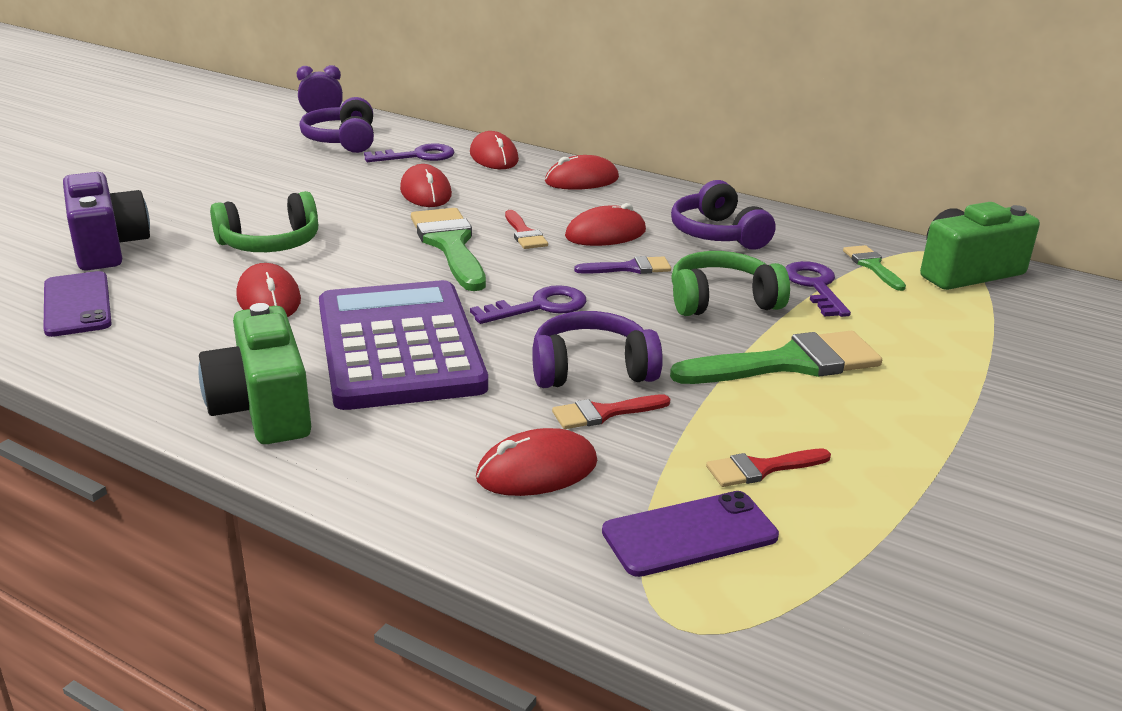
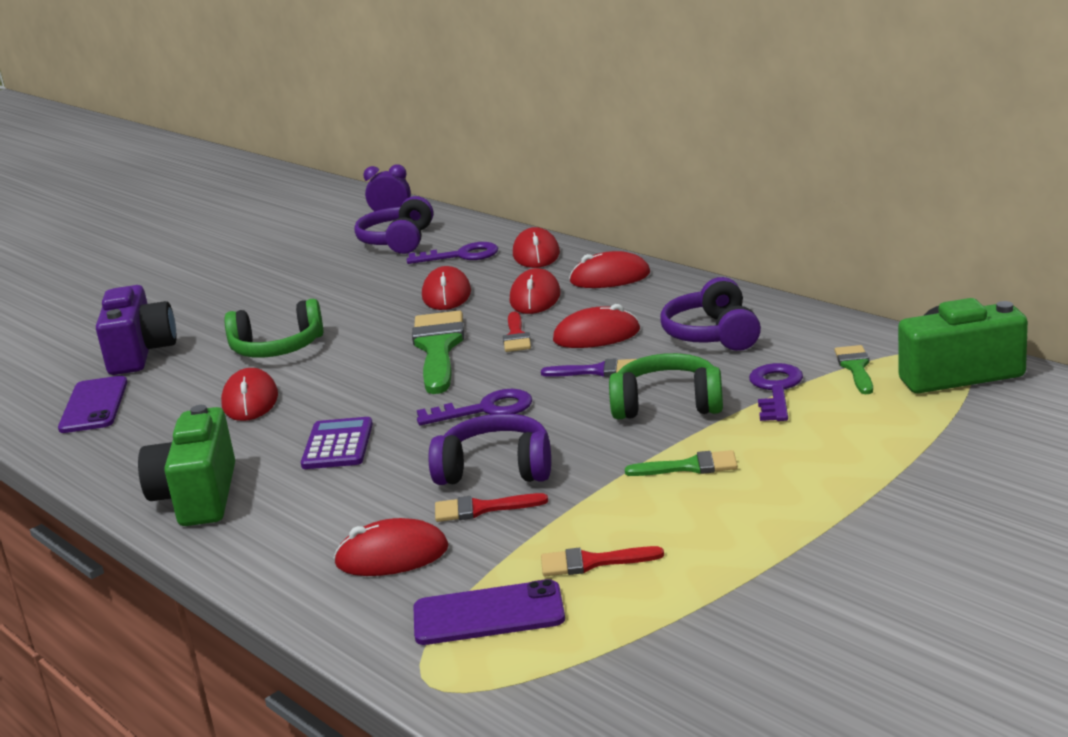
camera: 20 degrees right, 5 degrees down
(399, 346) = (337, 445): purple calculator -> purple calculator, size x0.45
(519, 197) = (535, 298): none -> red mouse
(789, 363) = (690, 466): green brush -> green brush, size x0.52

